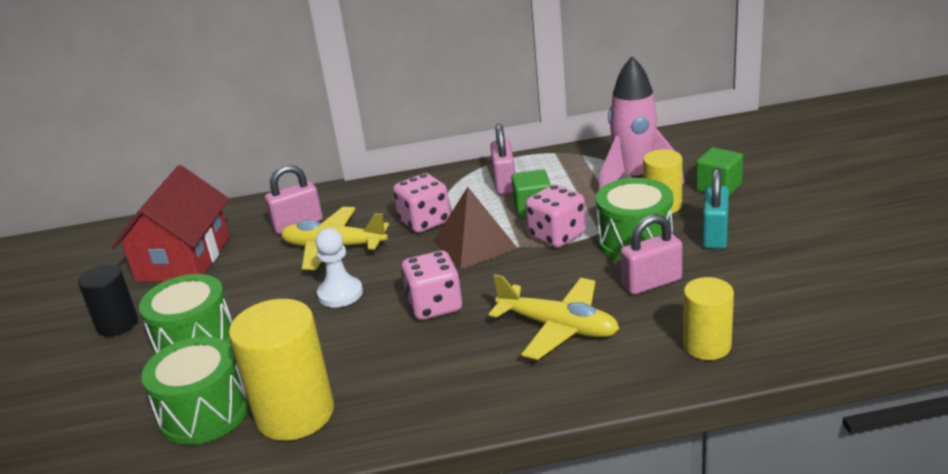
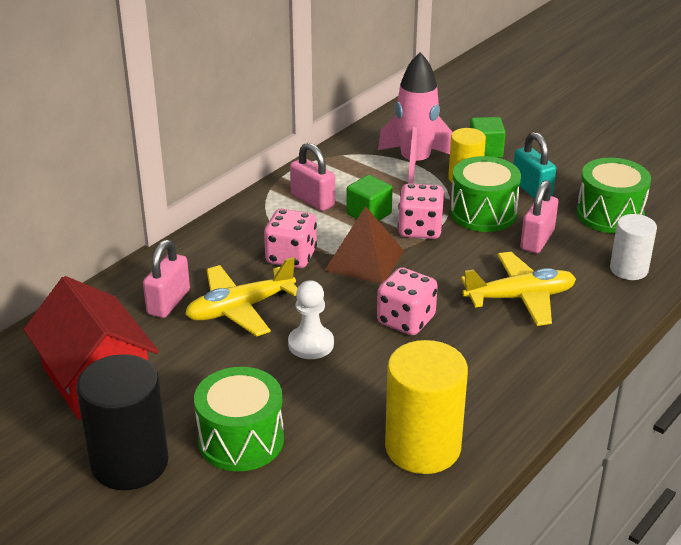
camera: 45 degrees left, 5 degrees up
(117, 324) = (130, 463): black cylinder -> black cylinder, size x1.65
(204, 413) = (346, 486): green drum -> green drum (609, 214)
(707, 346) = (628, 269): yellow cylinder -> white cylinder

